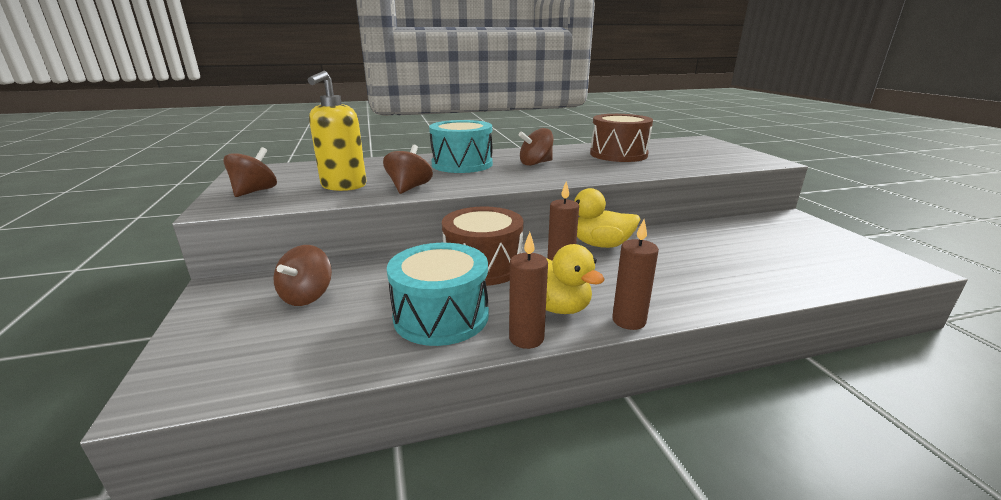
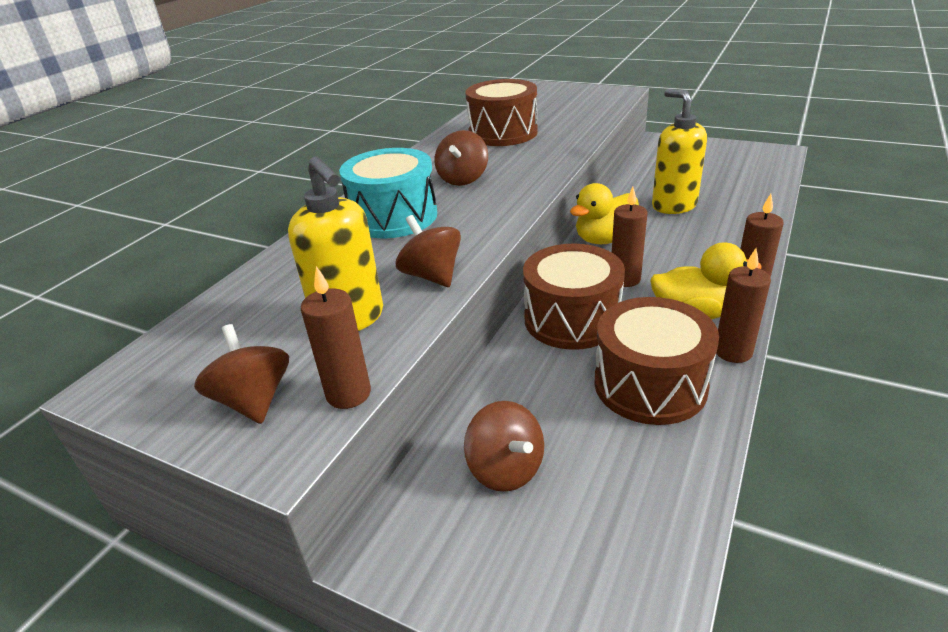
camera: 45 degrees left, 10 degrees up
(274, 205) = (348, 394): none -> brown candle
(441, 316) = (650, 385): turquoise drum -> brown drum
(700, 252) = (673, 205): none -> yellow soap dispenser

